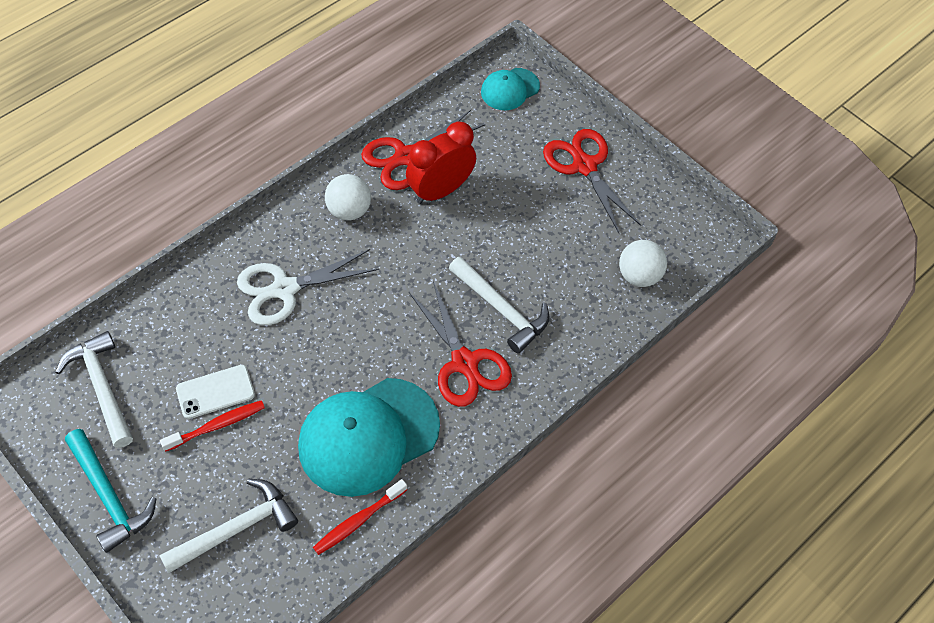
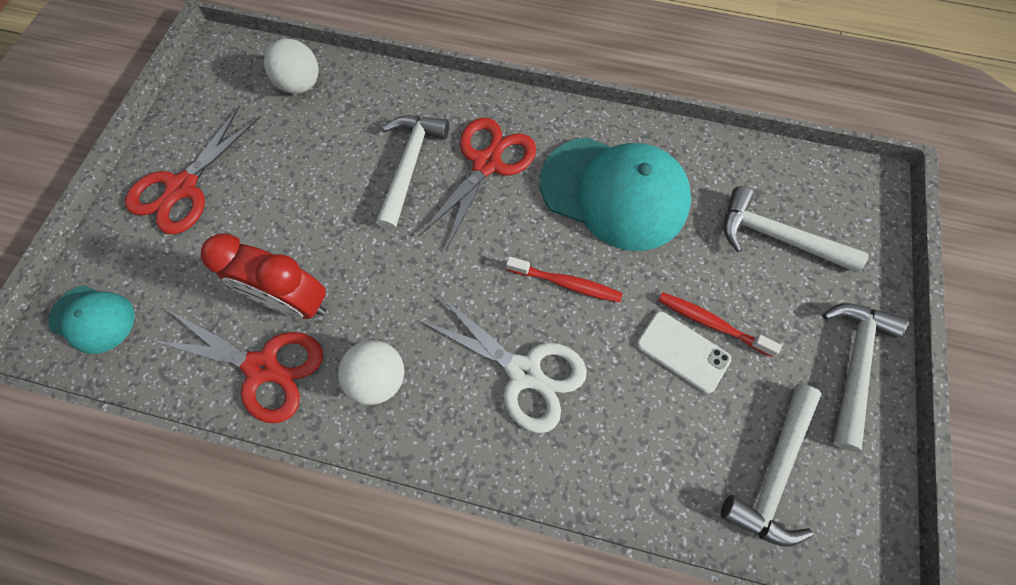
camera: 120 degrees left, 10 degrees up
(109, 496) = (852, 364): turquoise hammer -> white hammer
(358, 521) = (688, 155): red toothbrush -> red toothbrush (566, 283)

